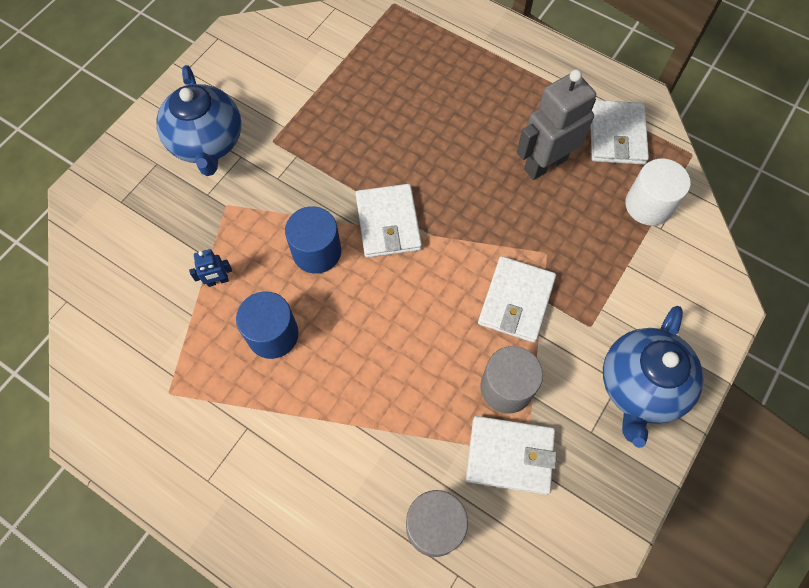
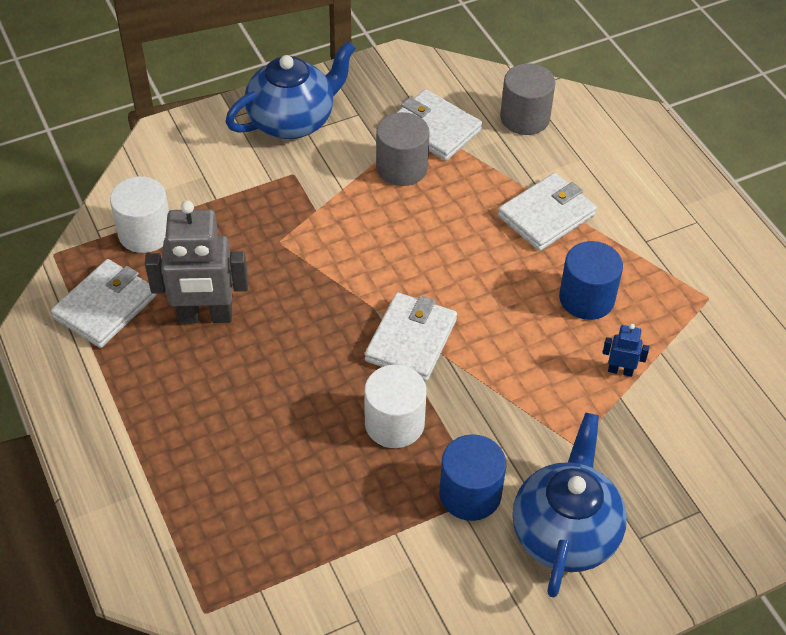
camera: 150 degrees left, 15 degrees down
(317, 252) = (502, 349): blue cylinder -> blue cylinder (470, 494)
(359, 156) = (394, 423): none -> white cylinder
(516, 301) = (341, 219): white wallet -> white wallet (546, 215)

